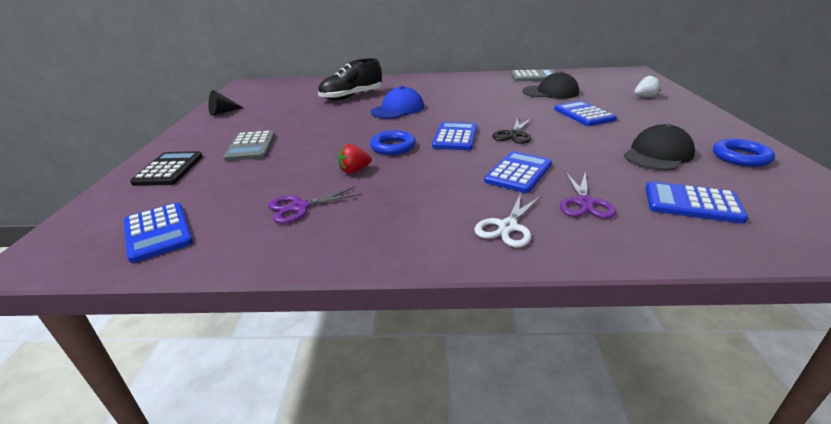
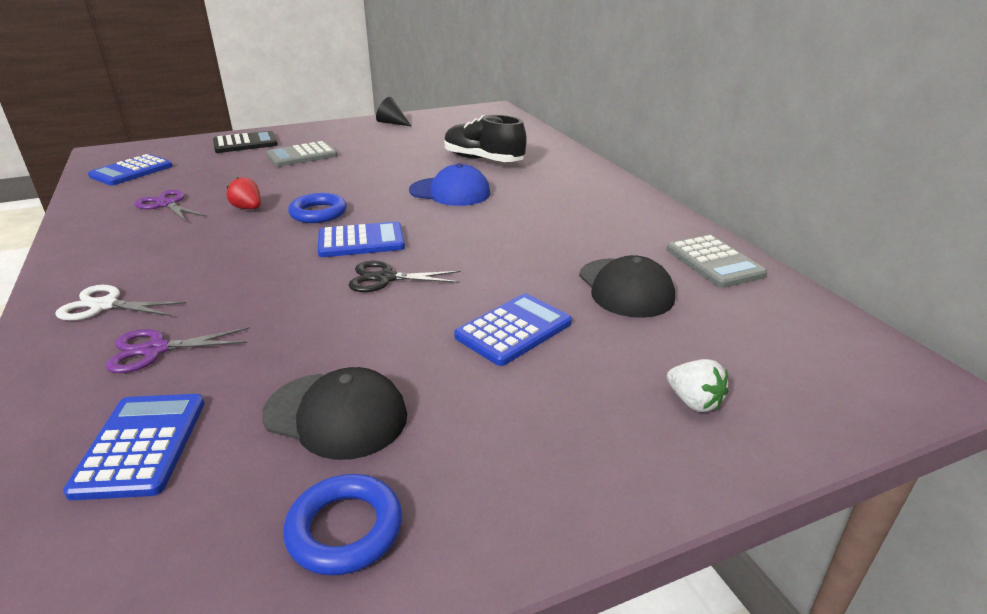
camera: 65 degrees right, 0 degrees up
(518, 173) = (248, 296): blue calculator -> none

